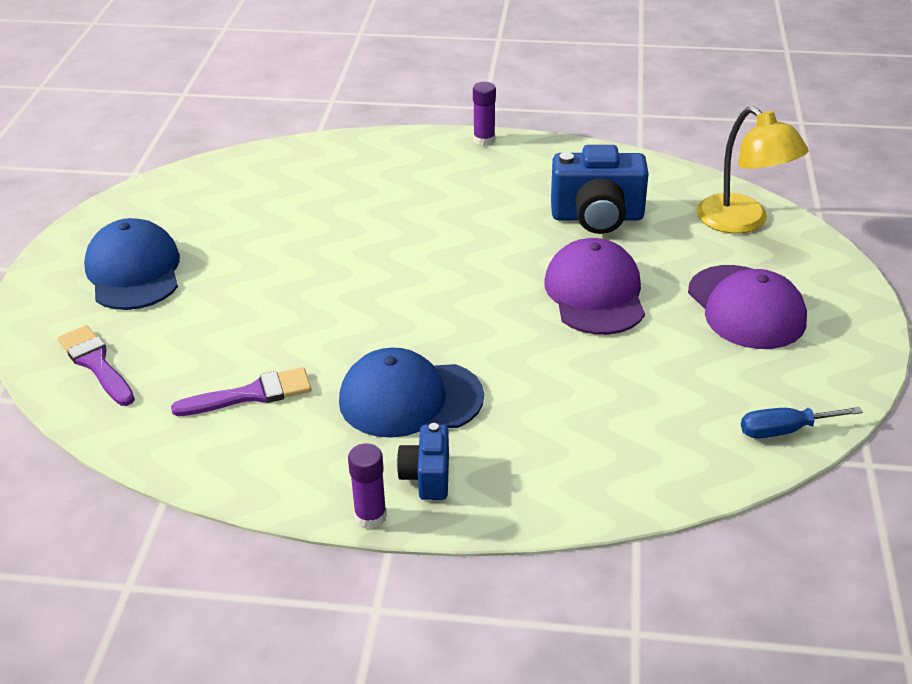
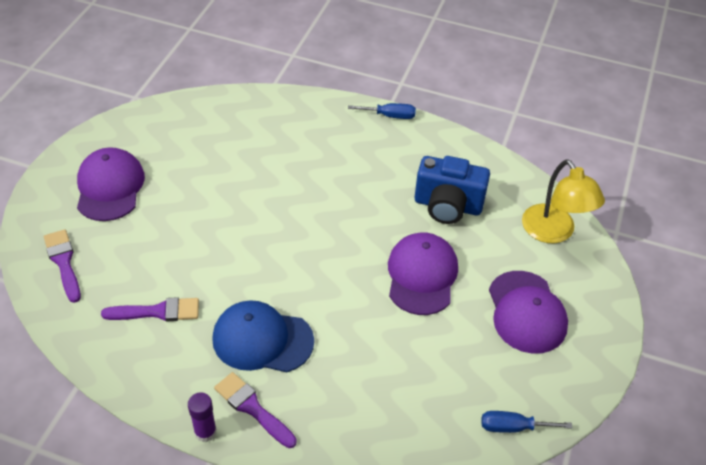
camera: 10 degrees right, 10 degrees up
(134, 271) = (110, 187): blue cap -> purple cap
(427, 477) = (253, 408): blue camera -> purple brush
(484, 140) = (390, 116): purple glue stick -> blue screwdriver

